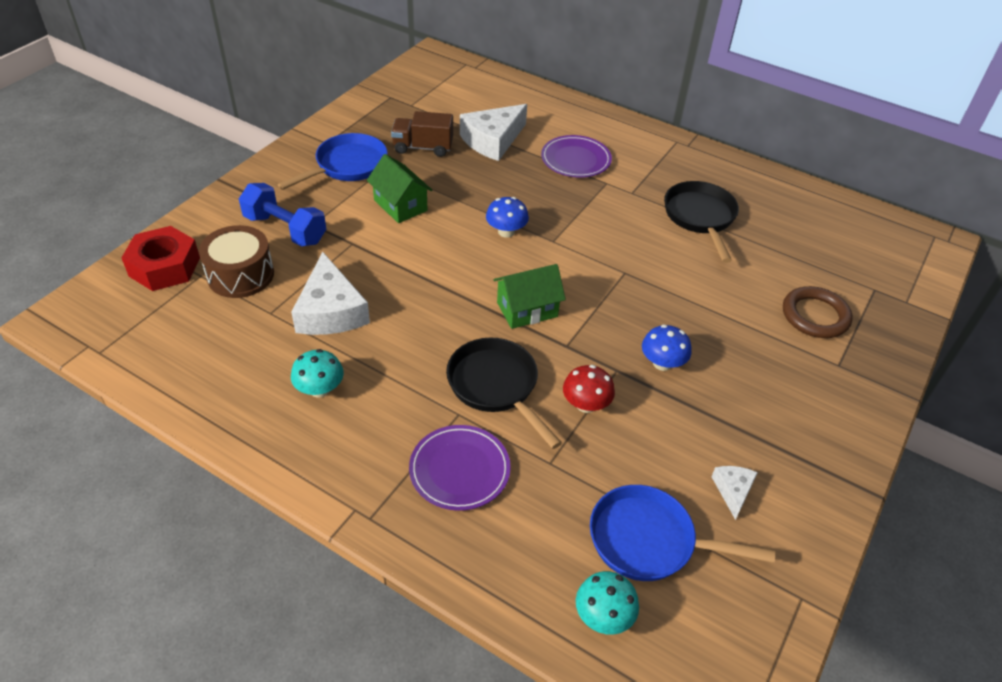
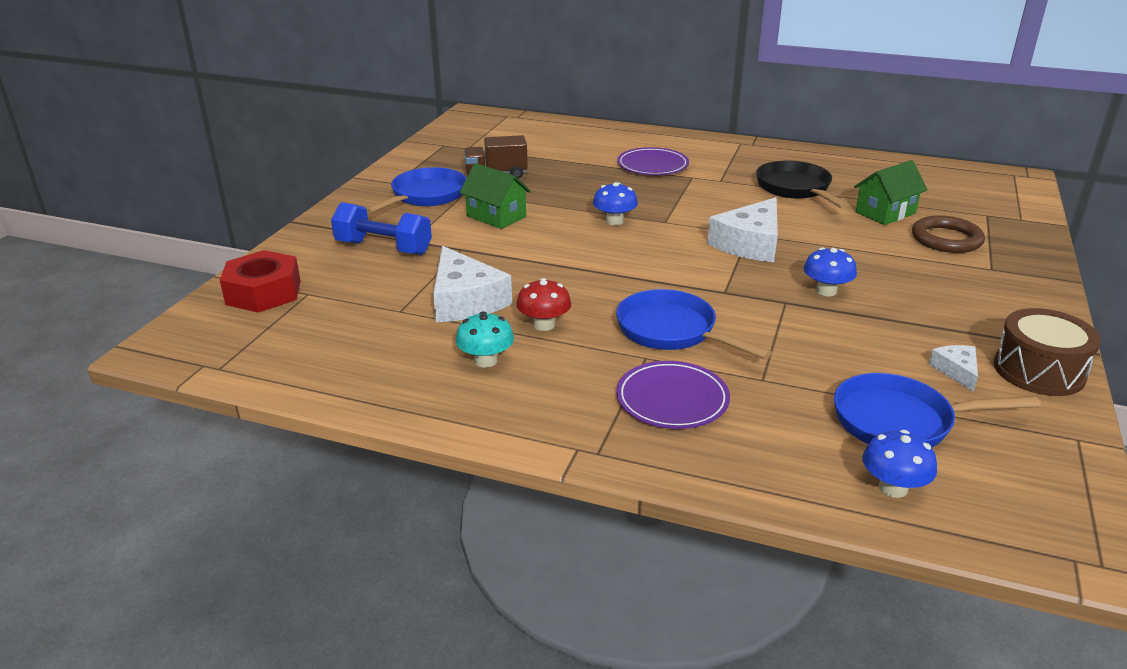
camera: 10 degrees left, 15 degrees down
(240, 275) = (352, 287): brown drum -> brown drum (1038, 371)
(493, 140) = (564, 162): white cheese -> white cheese (750, 243)
(496, 386) = (671, 331): black pan -> blue pan
(527, 310) = (669, 272): green house -> green house (885, 213)
(586, 404) = (771, 331): red mushroom -> red mushroom (544, 325)
(603, 616) = (893, 488): turquoise mushroom -> blue mushroom

